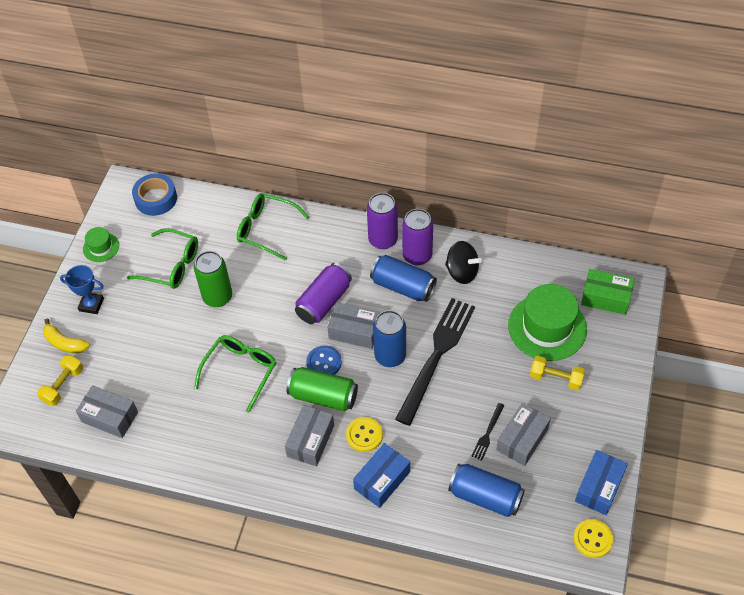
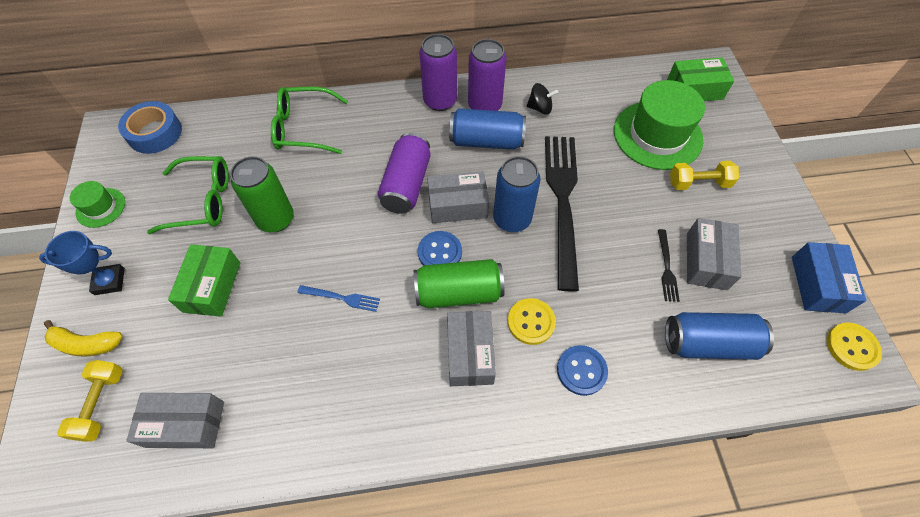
camera: 25 degrees left, 5 degrees up
(156, 332) = (212, 287): none -> green box
(240, 371) = (342, 298): green glasses -> blue fork
(382, 480) = (581, 370): blue box -> blue button
(462, 272) = (540, 108): black spinning top -> black spinning top, size x0.66

